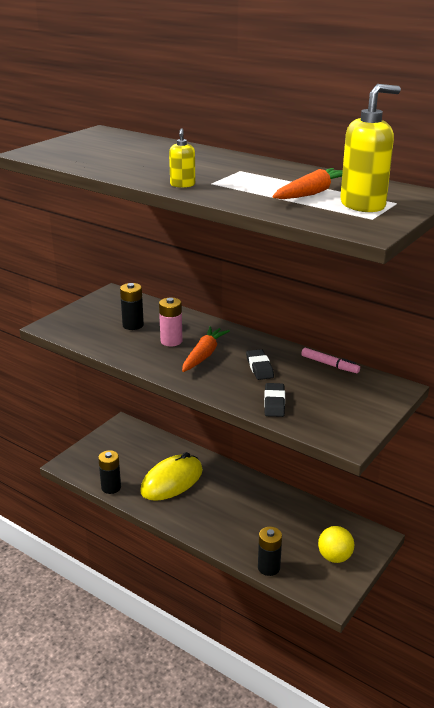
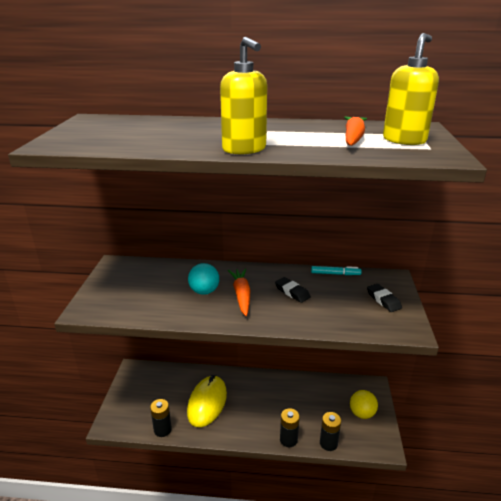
camera: 30 degrees left, 0 degrees up
(133, 325) = (159, 287): black battery -> black battery (288, 440)
(171, 341) = (204, 291): pink battery -> turquoise ball
(182, 185) = (244, 149): yellow soap dispenser -> yellow soap dispenser, size x1.92
(274, 403) = (332, 318): black eraser -> black eraser (383, 300)
(329, 365) = (335, 274): pink marker -> turquoise marker

